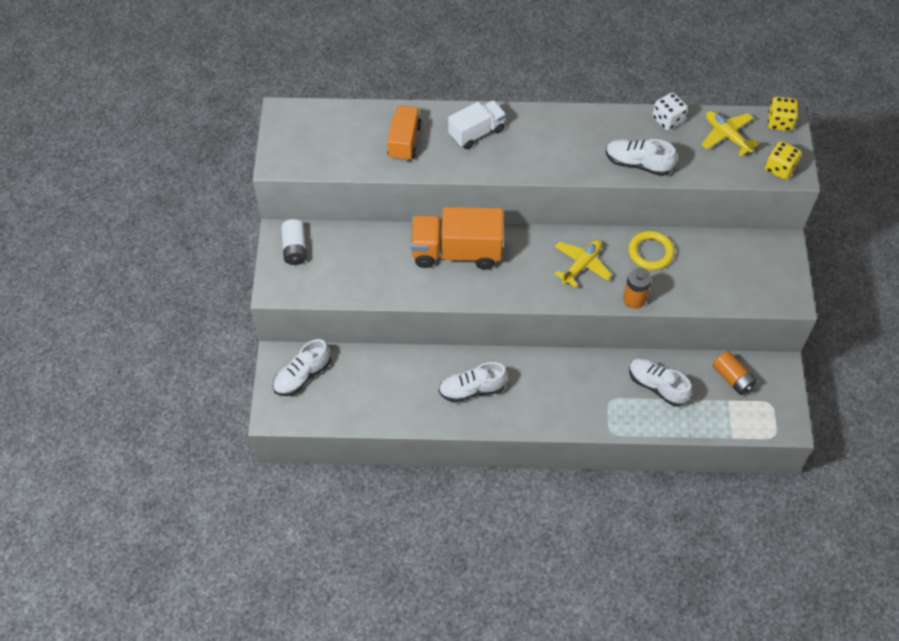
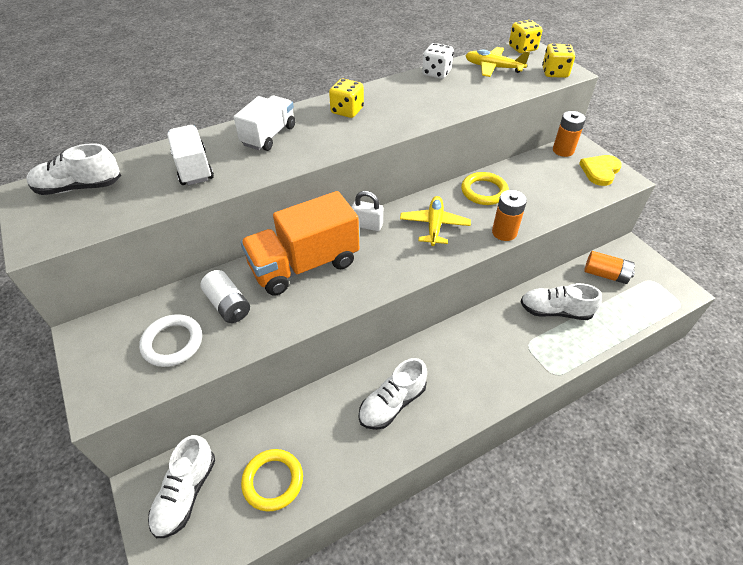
camera: 30 degrees left, 10 degrees down
(295, 248) = (109, 341): white battery -> white battery (228, 305)
(335, 270) = (172, 343): none -> white ring
(360, 397) = (273, 481): none -> yellow ring
(404, 141) = (193, 168): orange truck -> white truck
(527, 238) = (367, 225): none -> white padlock
(556, 132) = (347, 111): none -> yellow dice
(638, 163) = (440, 107): white shoe -> white shoe (79, 187)
(764, 243) = (563, 150): none -> orange battery
(777, 281) = (600, 171): none -> yellow heart

